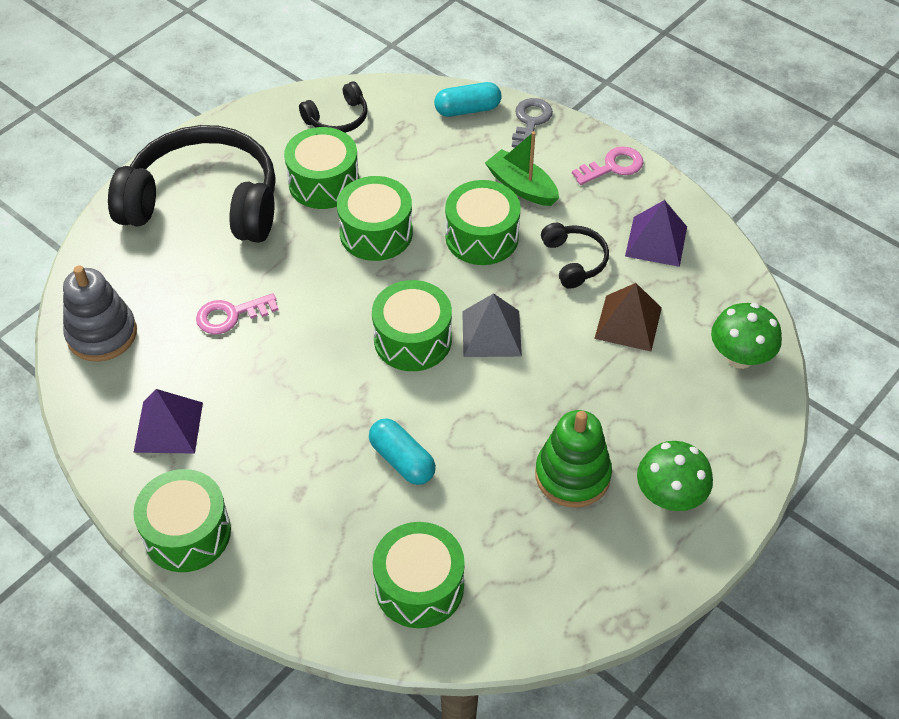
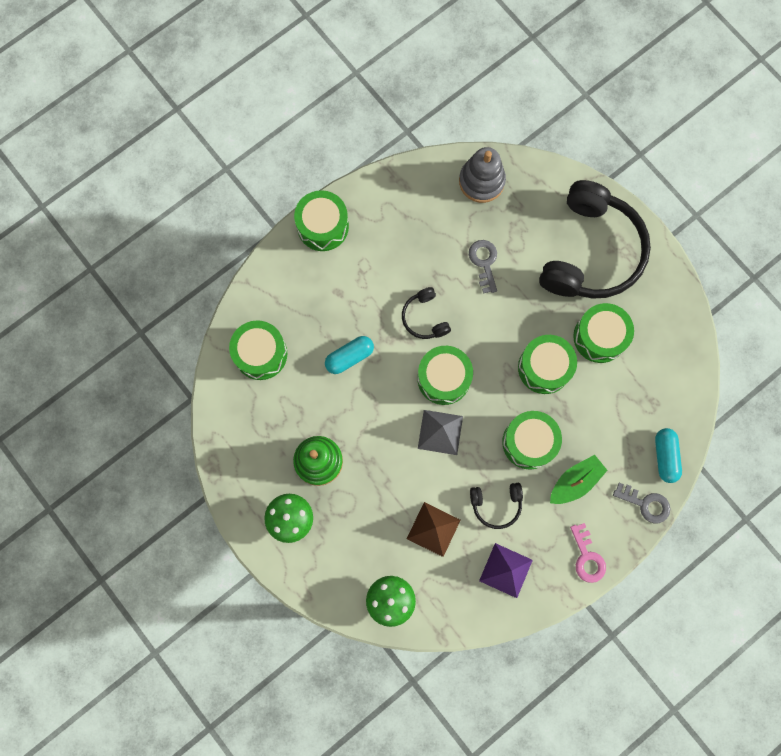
camera: 100 degrees right, 25 degrees up
(168, 427) = (400, 219): purple pyramid -> none
(230, 315) = (484, 262): pink key -> grey key
(337, 119) = (667, 355): black headphones -> black headphones (424, 318)

